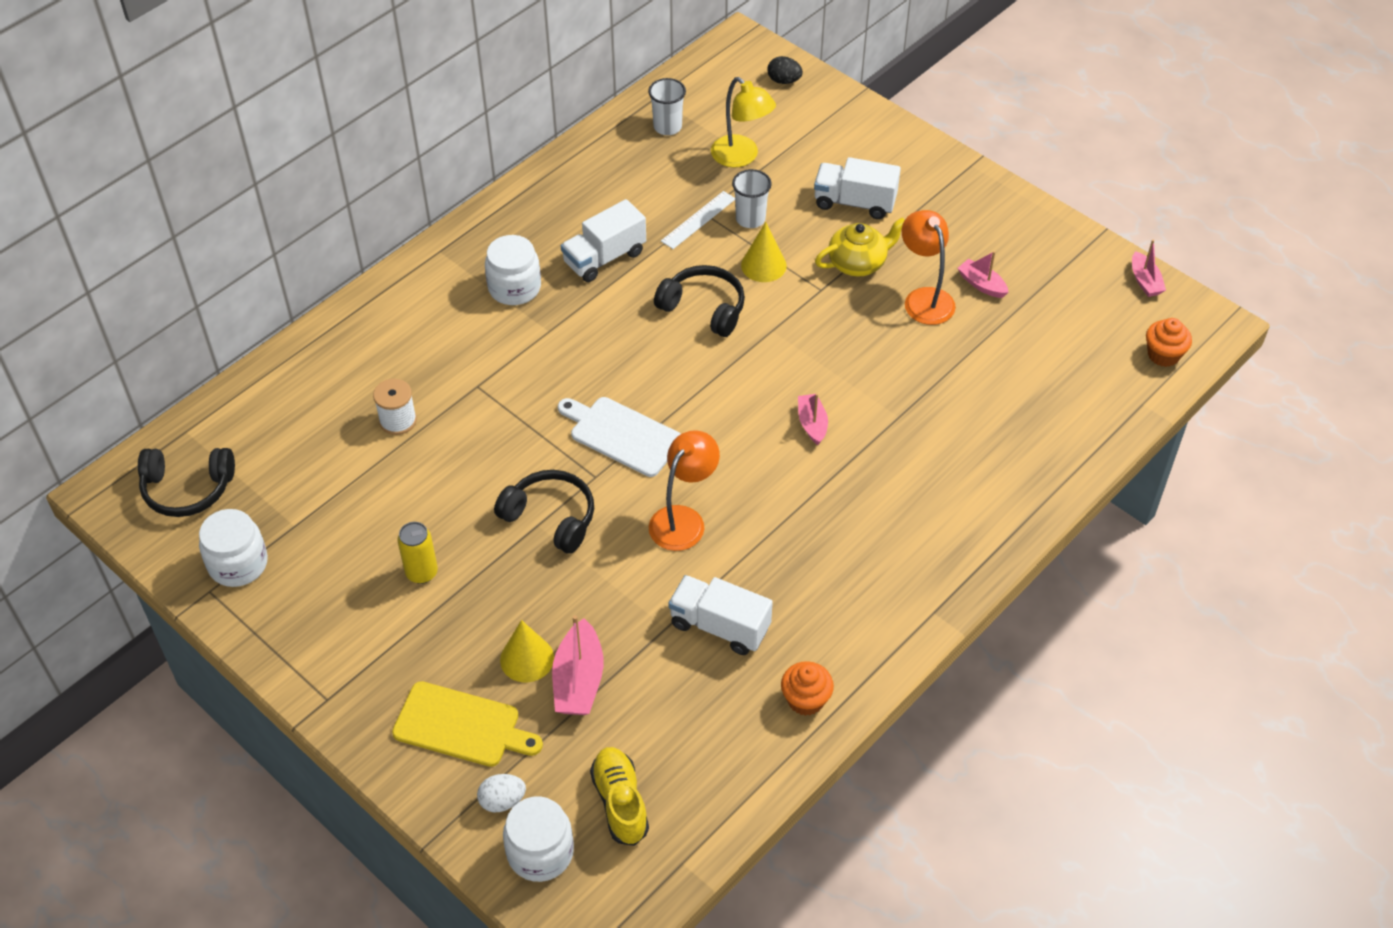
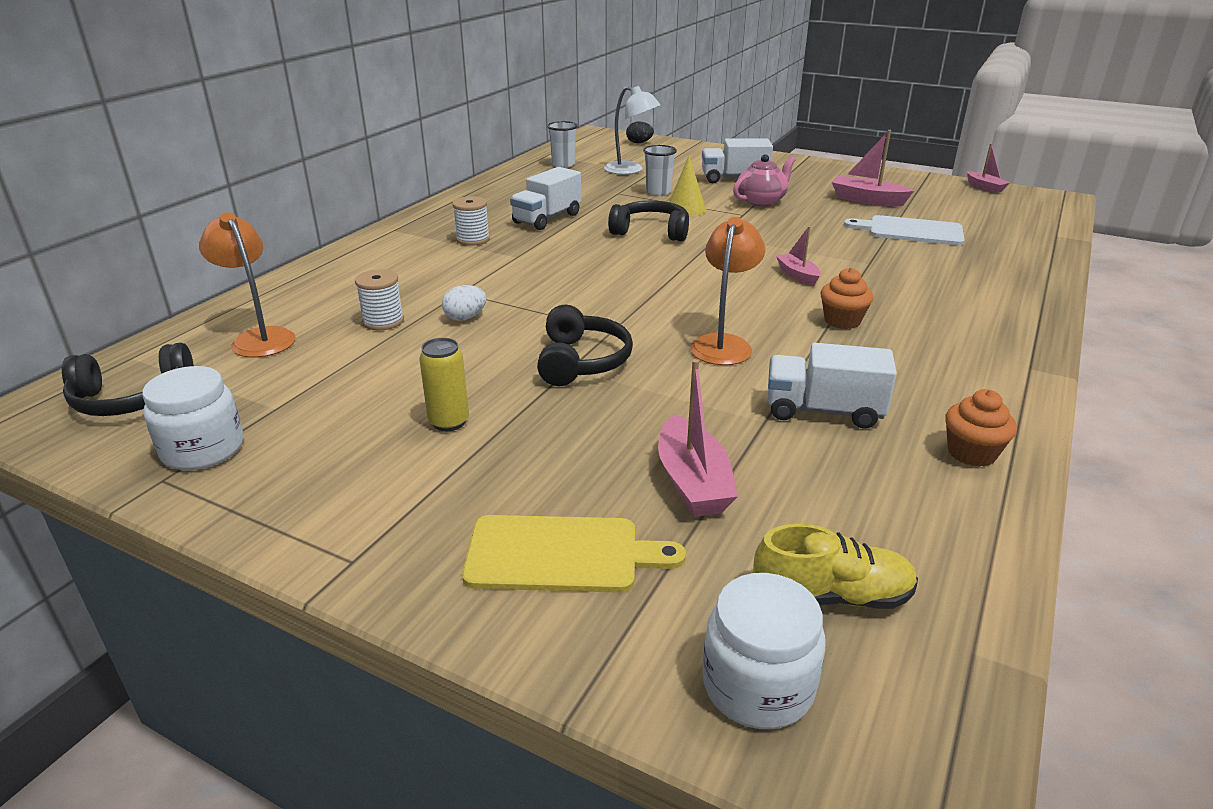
camera: 15 degrees left, 20 degrees down
(502, 801) = (662, 630): white egg -> white egg (465, 318)
(514, 288) = (473, 239): white jar -> white spool
(527, 659) = (616, 473): yellow cone -> none
(550, 517) = (581, 361): black headphones -> black headphones turned 75 degrees clockwise
(620, 802) = (831, 596): yellow shoe -> yellow shoe turned 120 degrees clockwise
(622, 435) = (623, 302): white cutting board -> white cutting board (910, 231)
(698, 220) = (616, 196): white ruler -> none
(741, 157) = (630, 170): yellow lamp -> white lamp
(858, 263) = (761, 201): yellow teapot -> pink teapot
(924, 298) = (829, 209): orange lamp -> orange lamp (259, 338)
(981, 284) = (867, 200): pink boat -> pink boat, size x1.60
(1163, 355) = (1041, 214): orange cupcake -> orange cupcake (842, 321)

